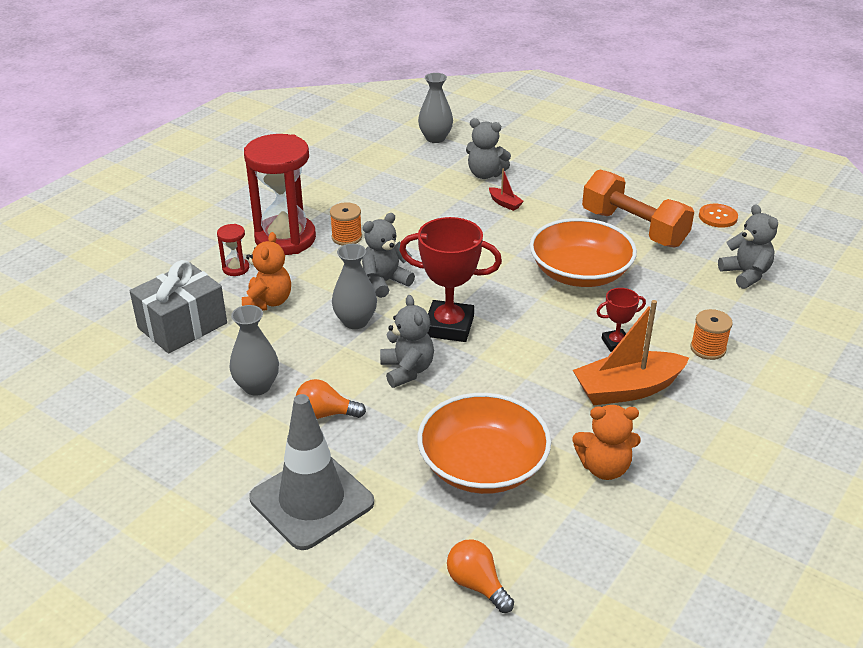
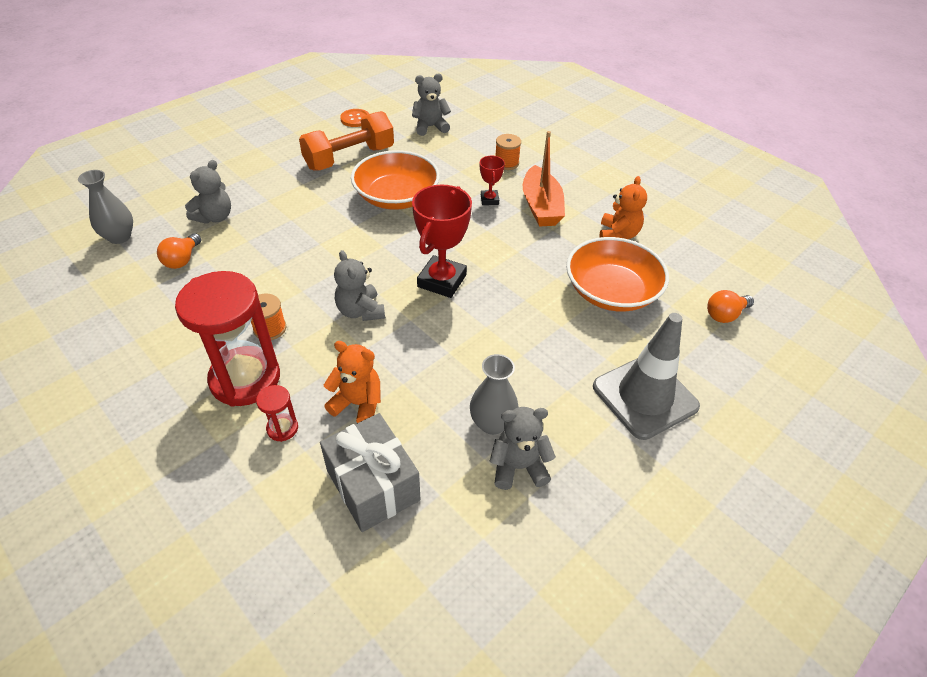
camera: 80 degrees left, 10 degrees up
(325, 414) = (540, 376): orange light bulb -> orange light bulb (182, 260)
(355, 321) = (414, 340): grey vase -> none
(407, 370) = (493, 315): grey teddy bear -> grey teddy bear (518, 467)
(505, 203) = (272, 215): red boat -> none

